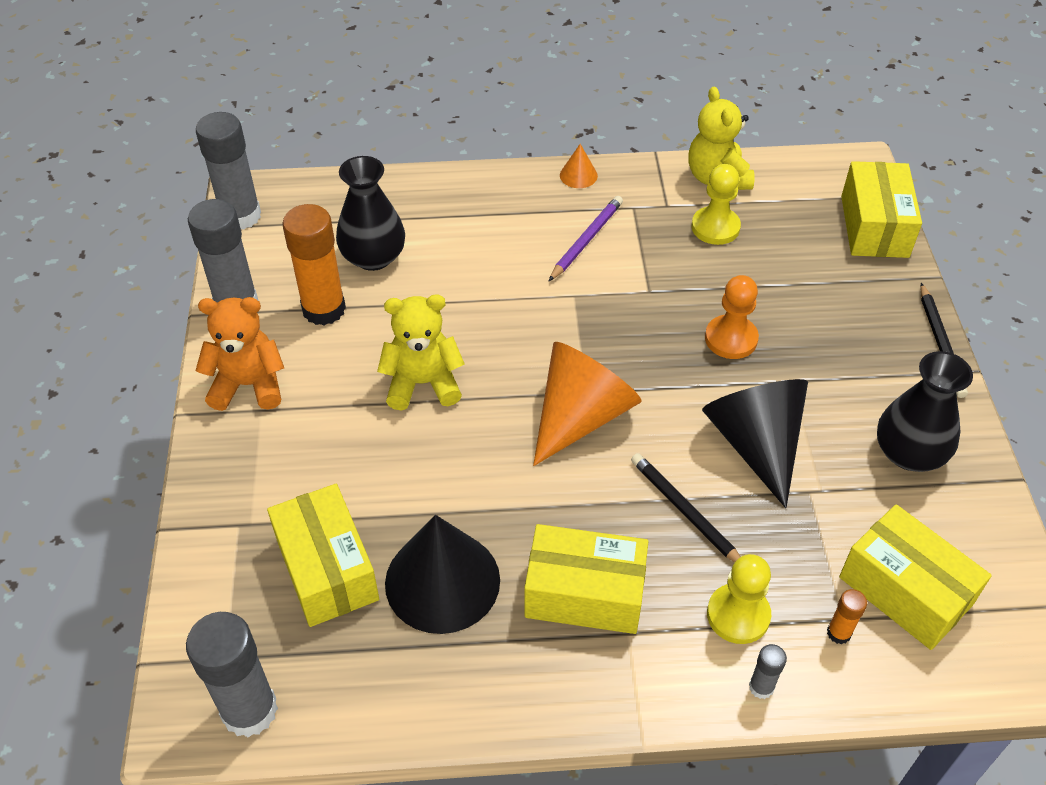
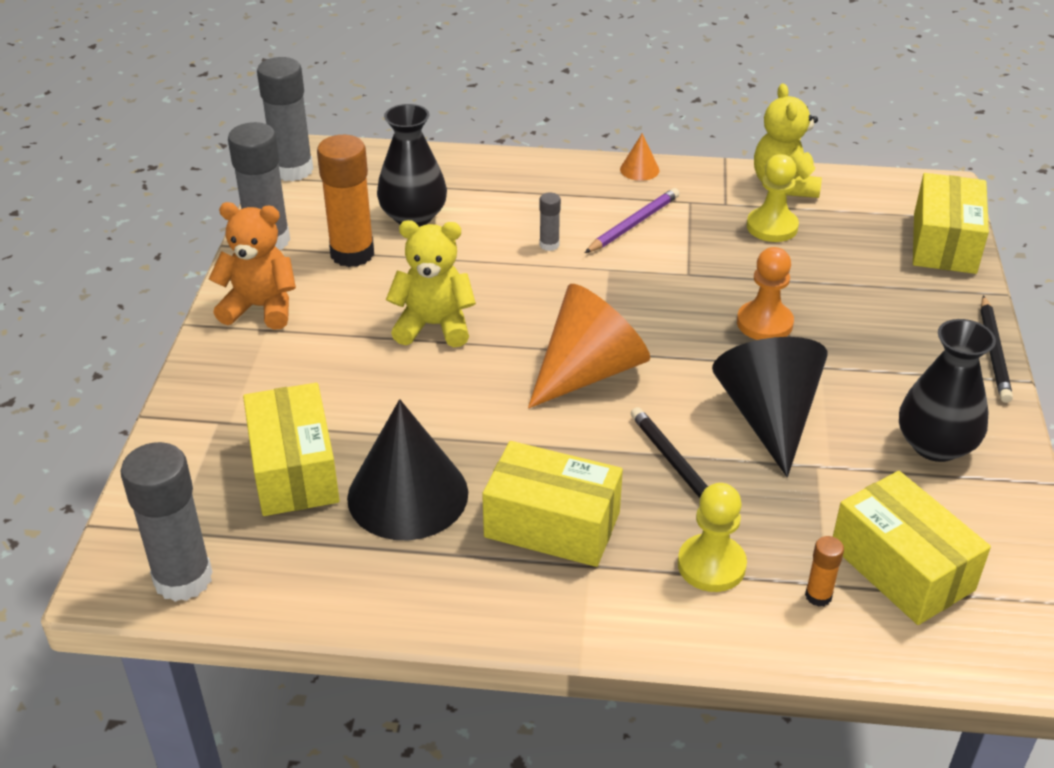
camera: 10 degrees right, 10 degrees down
(761, 687) = (720, 633): grey glue stick -> grey glue stick (549, 245)

